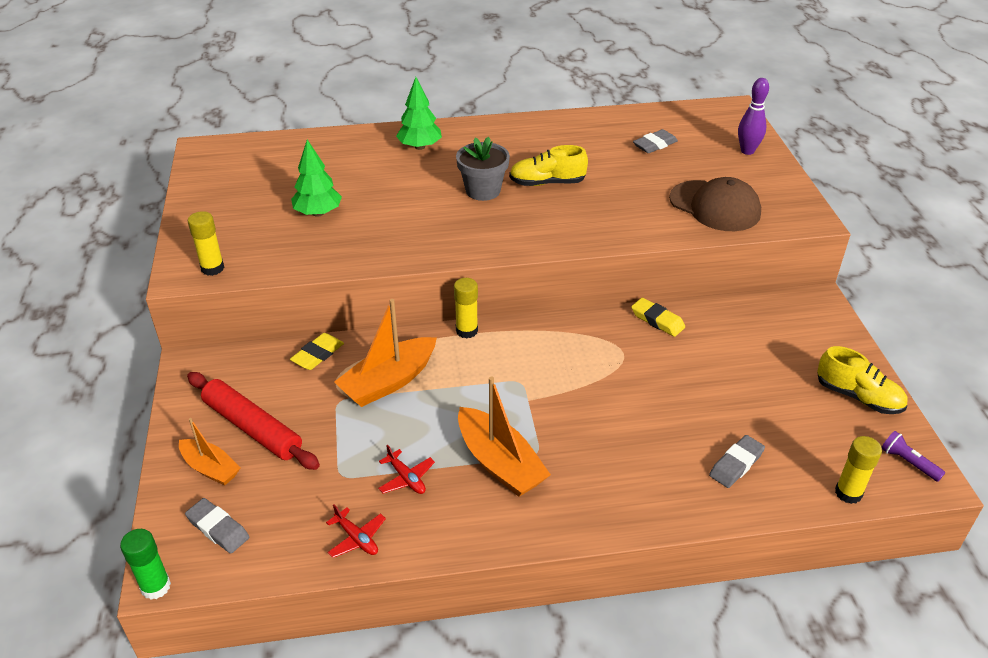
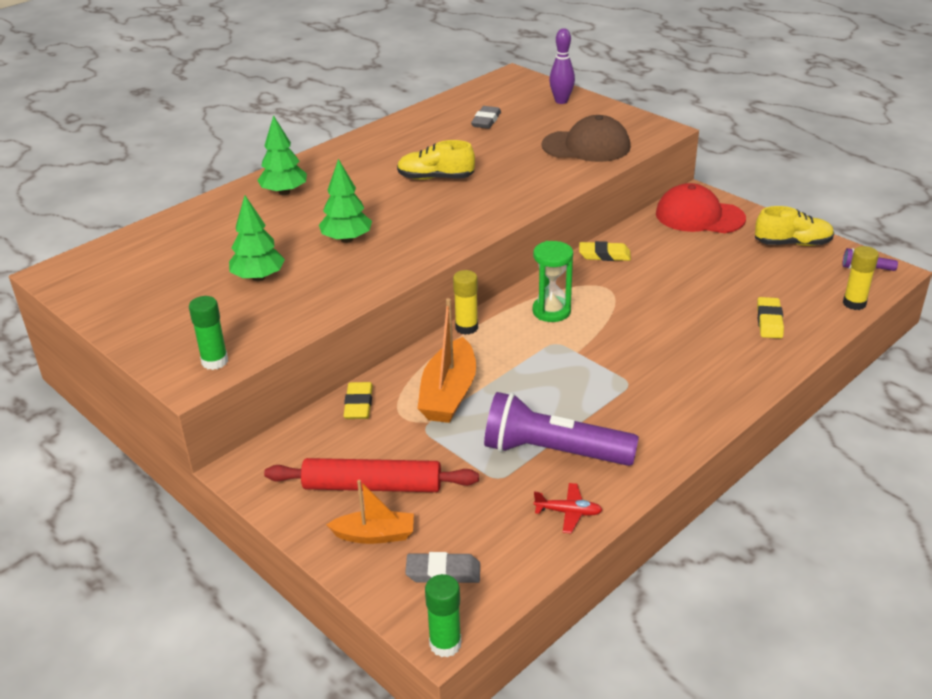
camera: 35 degrees left, 5 degrees down
(212, 268) = (215, 361): yellow glue stick -> green glue stick
(406, 478) = (553, 451): red plane -> purple flashlight
(415, 209) = (346, 239): none -> green tree
(483, 190) = (388, 203): grey flower pot -> none
(499, 463) = (610, 404): orange boat -> none
(547, 183) = (435, 178): yellow shoe -> yellow shoe turned 45 degrees clockwise
(550, 351) = (551, 311): none -> green hourglass
(736, 464) = (769, 321): grey eraser -> yellow eraser
(794, 323) = (699, 216): none -> red cap

